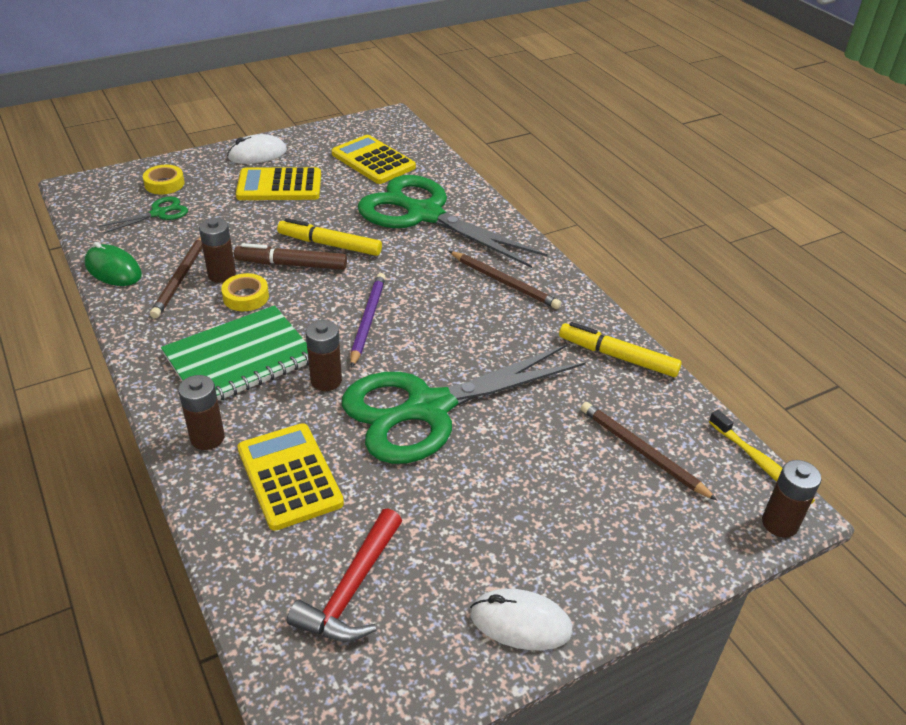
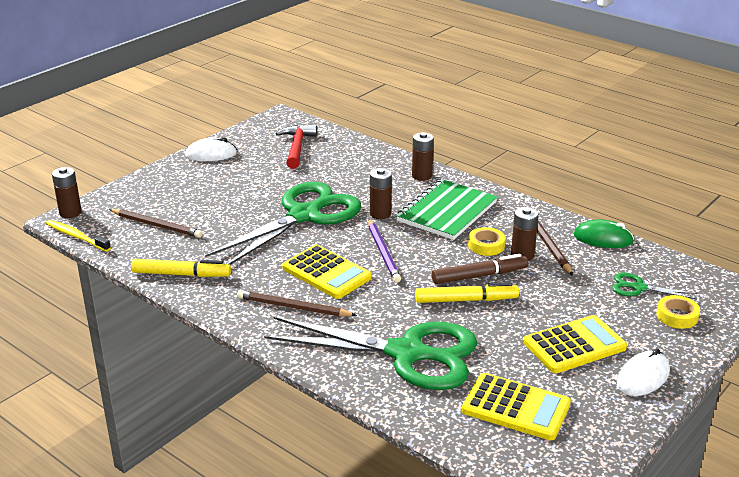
camera: 160 degrees right, 10 degrees down
(159, 213) = (638, 288): green scissors -> green scissors turned 75 degrees clockwise
(289, 476) = (361, 172): yellow calculator -> yellow calculator (326, 273)

